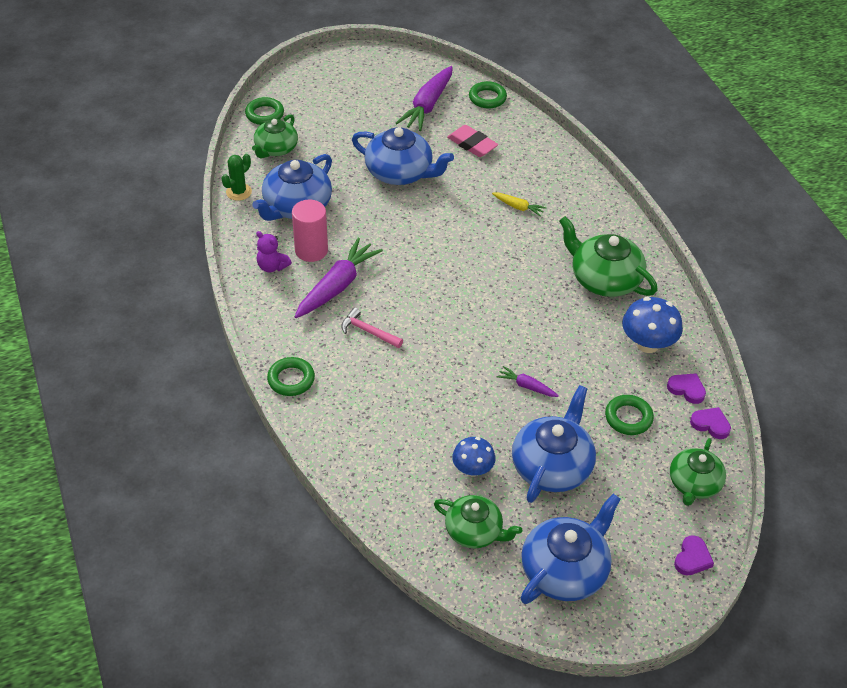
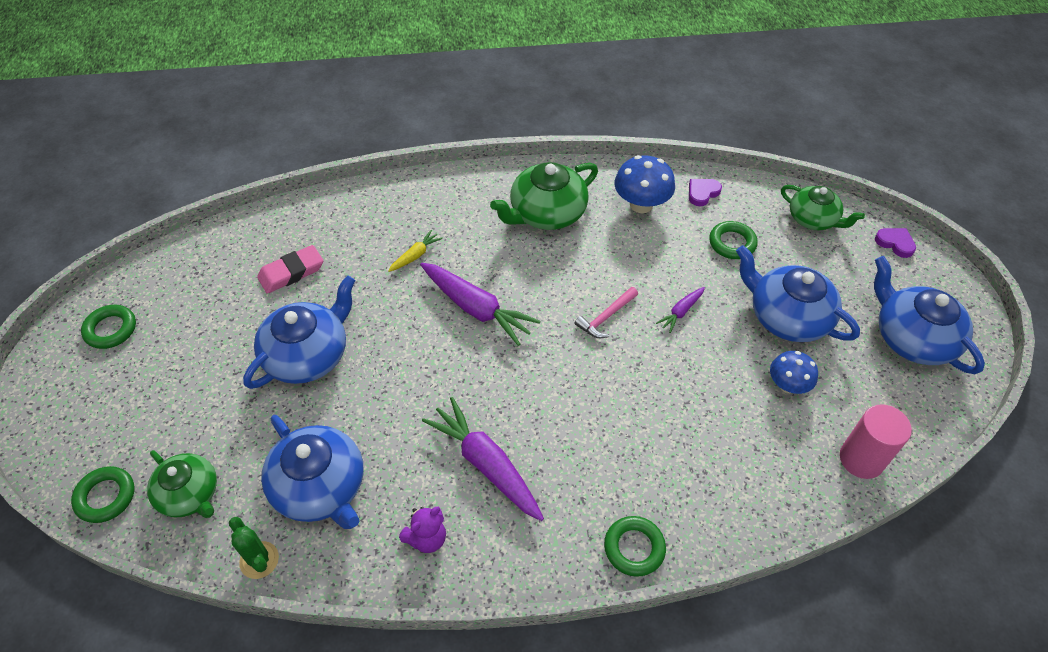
camera: 75 degrees left, 5 degrees up
(311, 250) = (412, 483): pink cylinder -> pink cylinder (861, 459)
(368, 332) = (572, 444): pink hammer -> pink hammer (606, 317)
(427, 106) = (197, 300): purple carrot -> purple carrot (476, 309)
(474, 531) = (868, 402): green teapot -> none
(487, 98) = (217, 239): green ring -> green ring (111, 329)
(710, 424) = (746, 189): purple heart -> none

